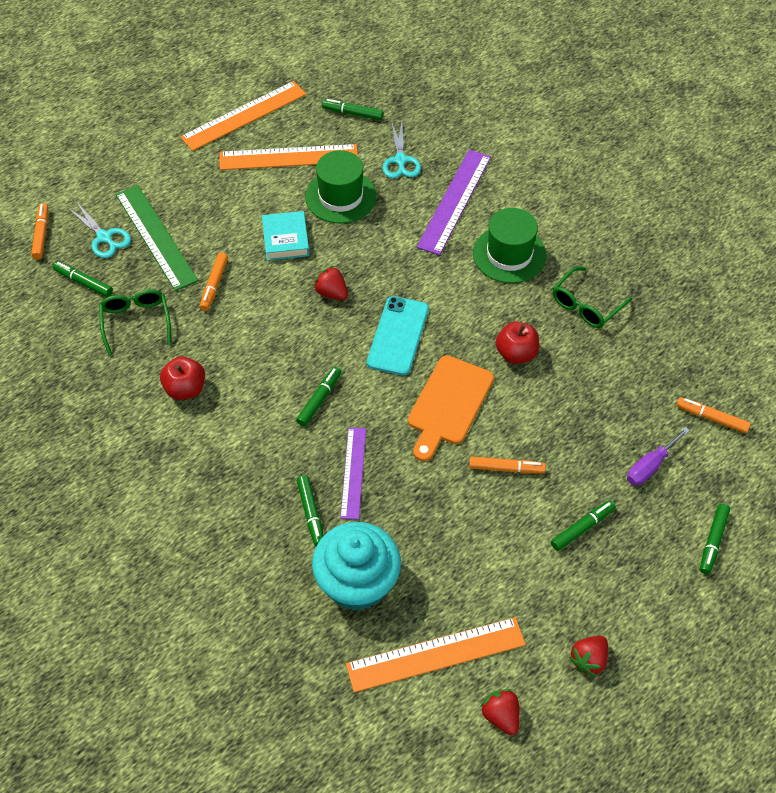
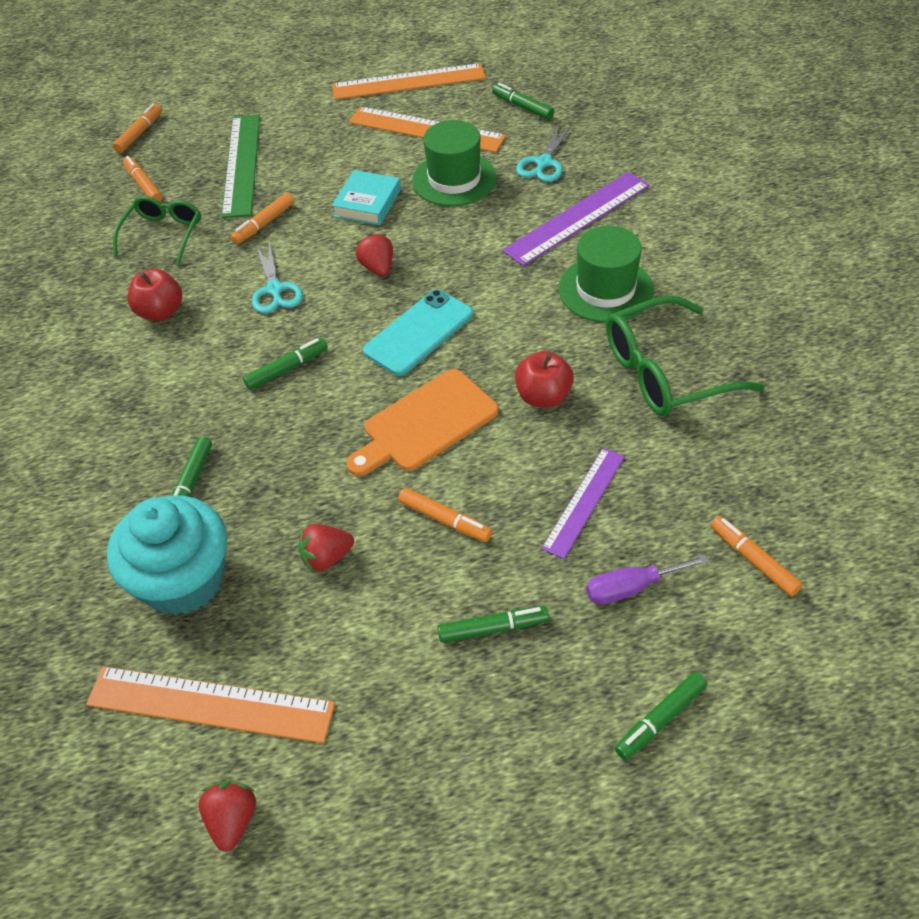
camera: 30 degrees right, 5 degrees down
(84, 282) = (143, 185): green marker -> orange marker
(104, 237) = (194, 151): turquoise scissors -> turquoise scissors (275, 289)
(353, 472) = (267, 457): purple ruler -> purple ruler (584, 501)
(586, 305) = (666, 372): green glasses -> green glasses, size x1.53
(589, 660) = (391, 801): red strawberry -> red strawberry (326, 558)

